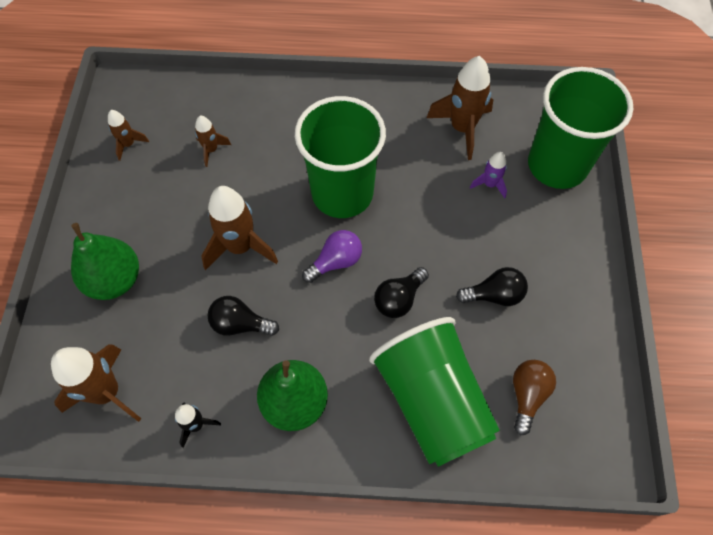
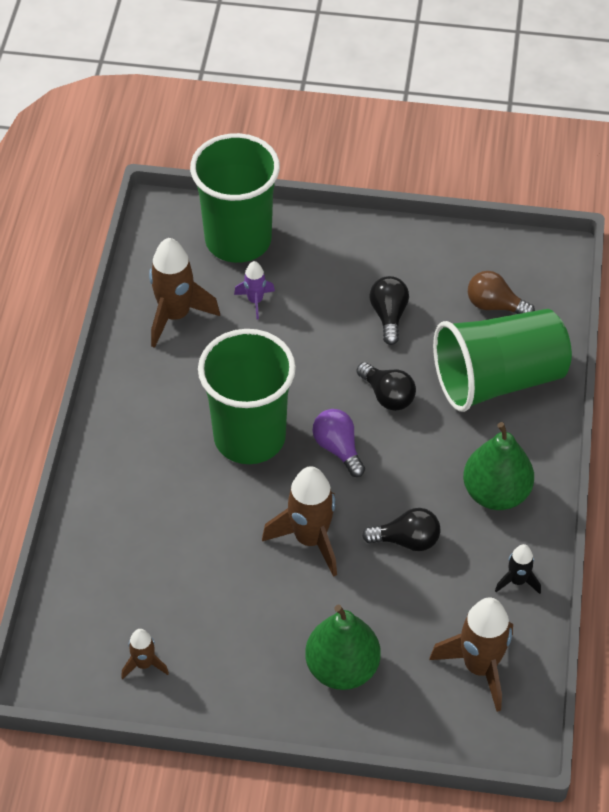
camera: 85 degrees left, 10 degrees down
(211, 150) = (167, 569): brown rocket -> none
(240, 324) = (406, 540): black light bulb -> black light bulb turned 105 degrees counterclockwise

